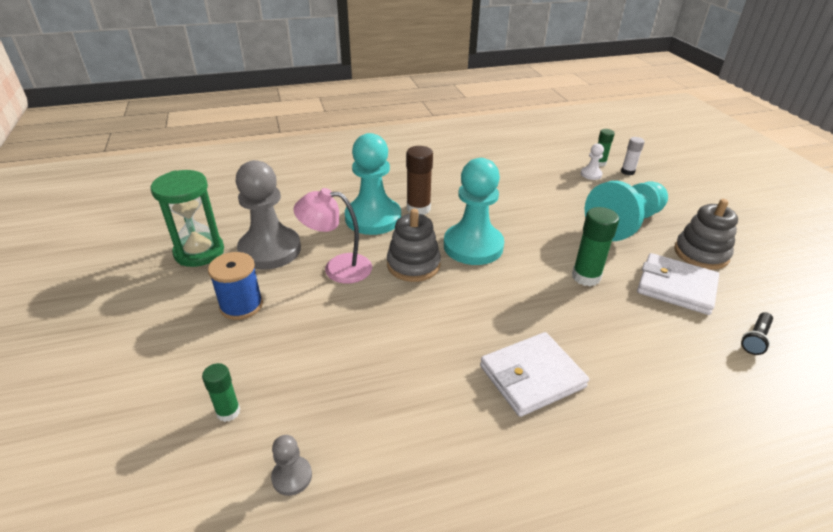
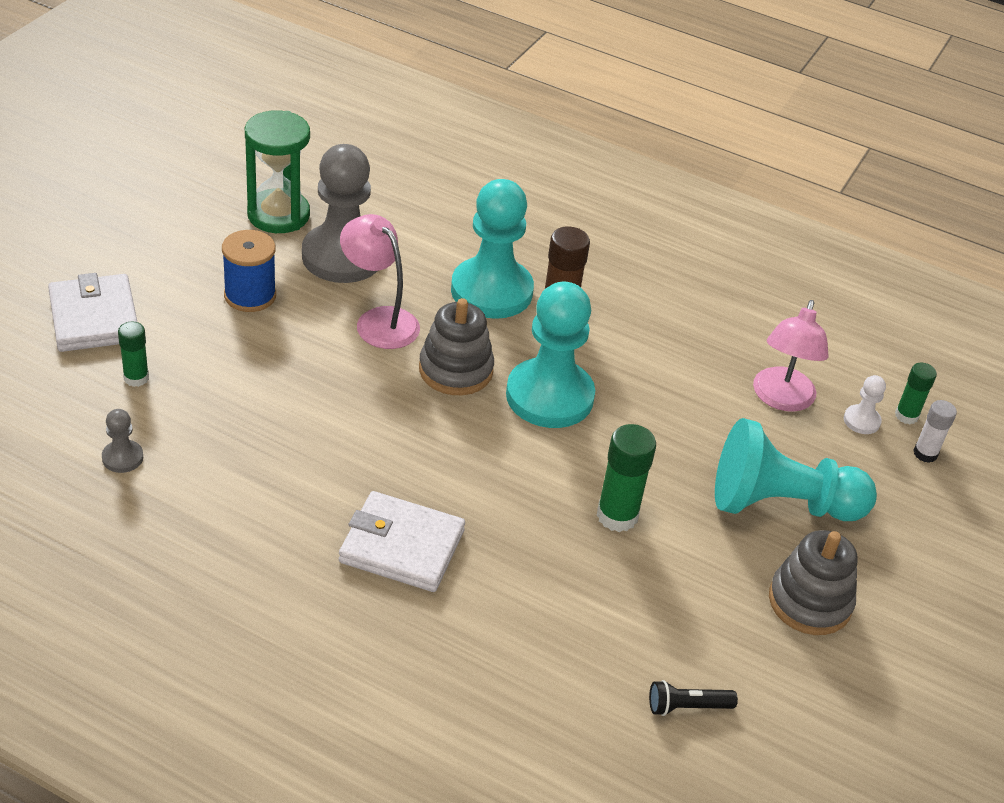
camera: 40 degrees right, 5 degrees up
(554, 185) = (781, 399): none -> pink lamp
(676, 287) = (702, 602): white wallet -> white wallet (94, 318)

